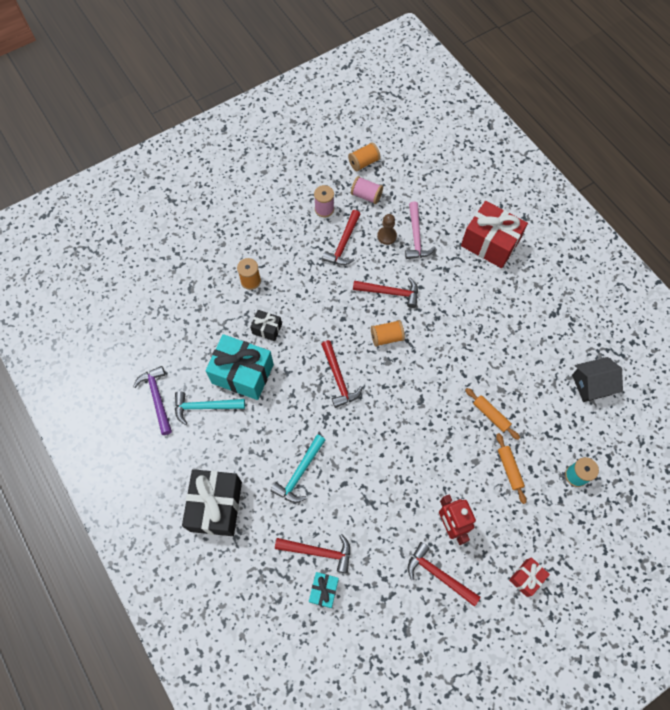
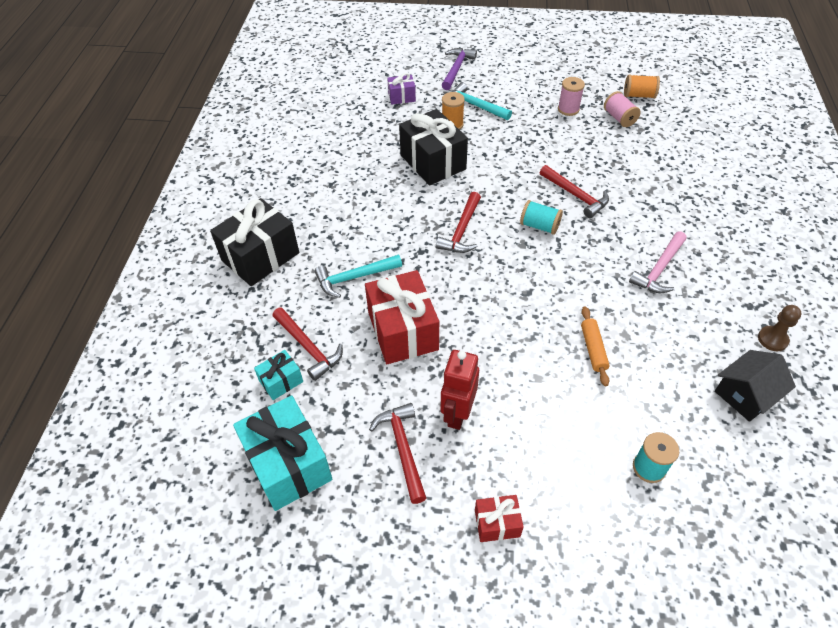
camera: 40 degrees right, 15 degrees down
(157, 398) = (295, 159): purple hammer -> purple hammer (456, 69)
(187, 277) = (401, 97): none -> purple gift
(205, 407) = (325, 185): turquoise hammer -> turquoise hammer (475, 106)
(242, 373) = (380, 180): turquoise gift -> turquoise gift (288, 464)
(267, 329) = (433, 162): black gift -> black gift, size x2.00
(343, 244) = (563, 140): red hammer -> none
(386, 236) = (612, 154): brown pawn -> brown pawn (772, 339)
(386, 337) = (539, 226): orange spool -> turquoise spool
(416, 237) = (643, 169): pink hammer -> pink hammer (659, 269)
(490, 243) = (722, 211): red gift -> red gift (402, 331)
(509, 469) = (571, 409): orange rolling pin -> none
(591, 384) = (745, 395): black house -> black house turned 60 degrees counterclockwise

